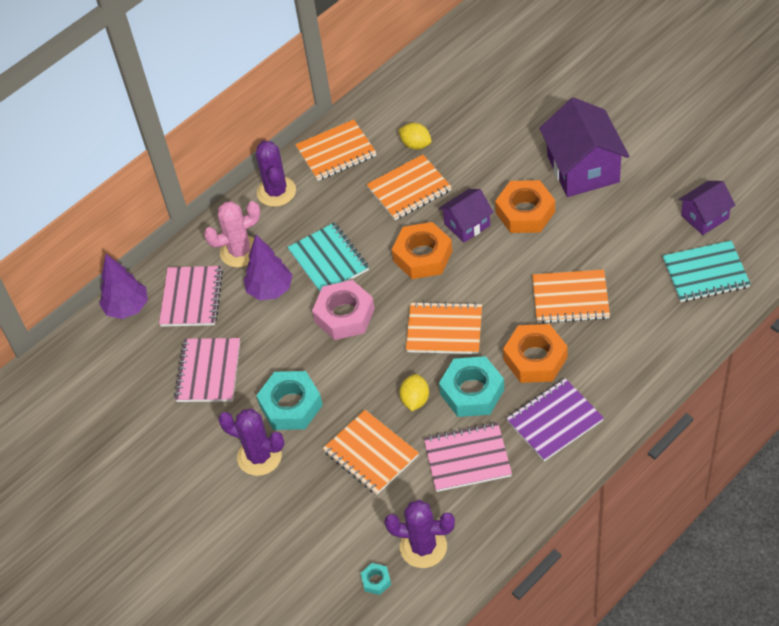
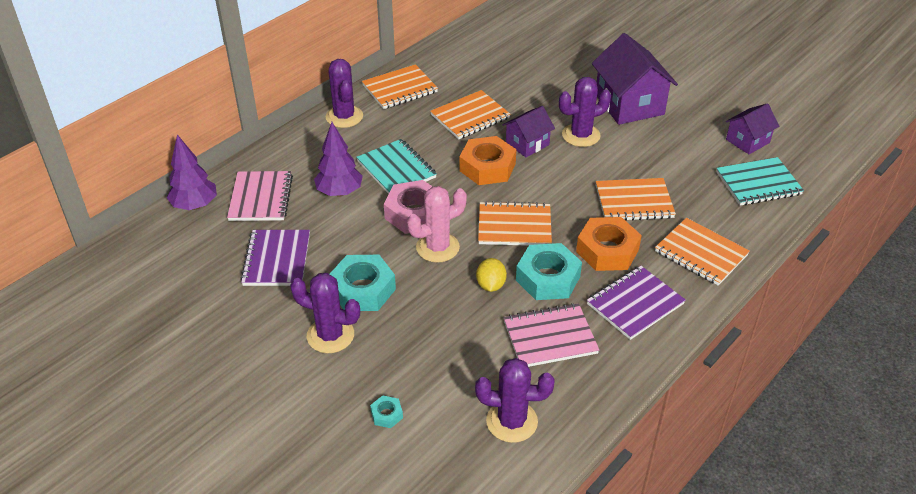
camera: 10 degrees left, 10 degrees down
(208, 371) = (277, 259): pink notebook -> purple notebook
(240, 251) = (309, 161): pink cactus -> pink cactus (437, 247)
(371, 454) = (448, 333): orange notebook -> orange notebook (701, 253)
(376, 581) = (462, 456): turquoise nut -> turquoise nut (386, 414)
(416, 145) = (473, 85): yellow lemon -> none
(525, 212) = (581, 135): orange nut -> purple cactus

